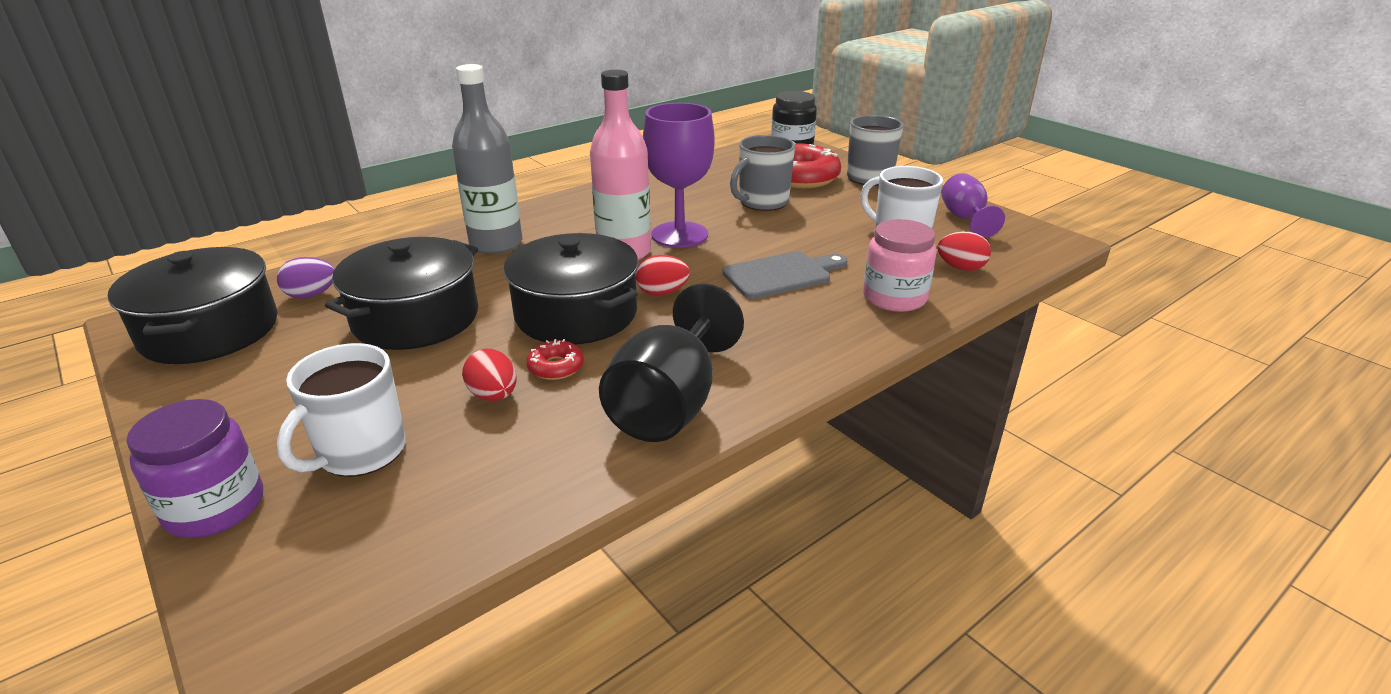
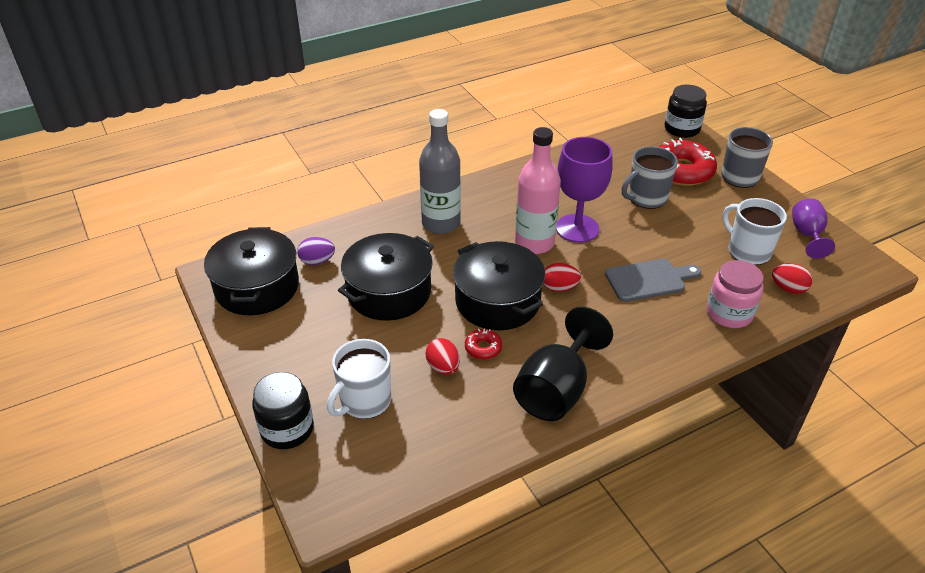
camera: 10 degrees right, 10 degrees up
(215, 507) = (287, 429): purple jar -> black jar

